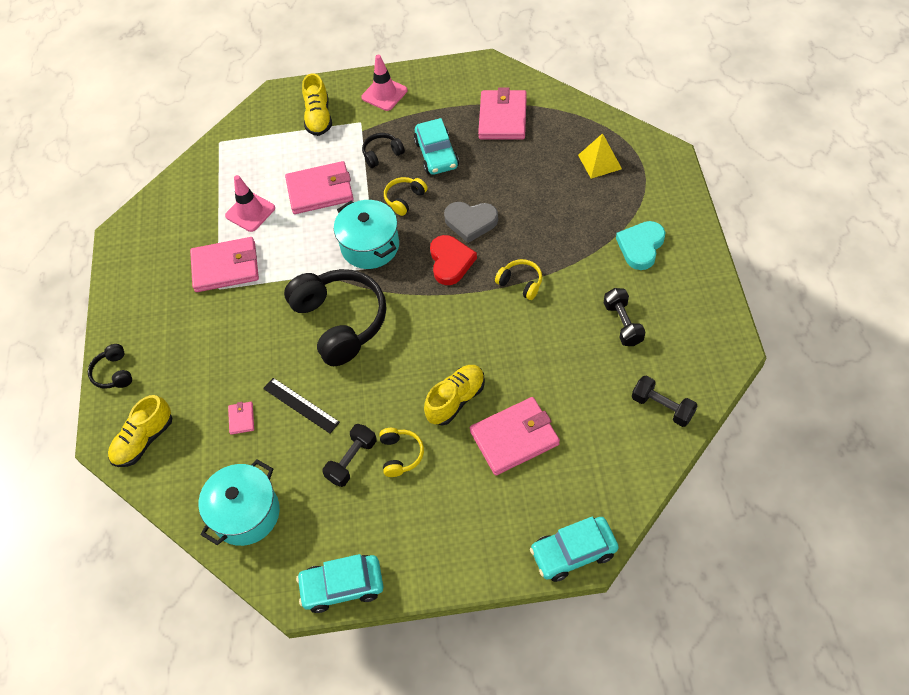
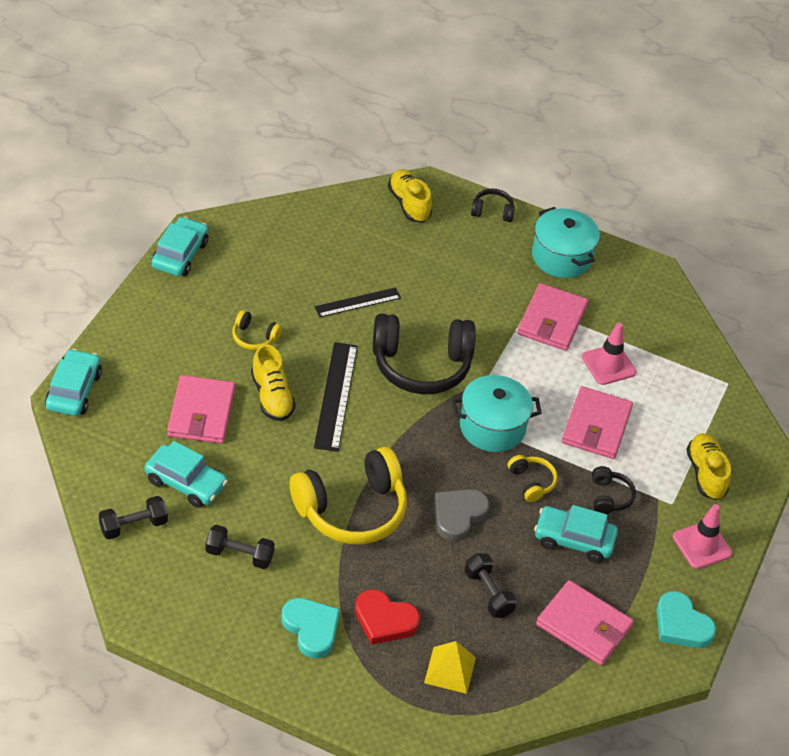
camera: 110 degrees right, 10 degrees down
(241, 419) = (377, 264): pink wallet -> none
(246, 513) = (289, 231): turquoise pot -> turquoise pot (561, 257)
(318, 117) = (705, 474): yellow shoe -> yellow shoe turned 60 degrees clockwise
(352, 460) = (277, 308): black dumbbell -> black dumbbell (488, 593)
(419, 358) = (335, 396): none -> black ruler
(450, 262) = (422, 474): red heart -> red heart (384, 620)
(458, 77) = (681, 625): none -> turquoise heart
(520, 283) = (352, 509): yellow headphones -> yellow headphones, size x2.21
(591, 401) = (186, 482): none -> turquoise car

